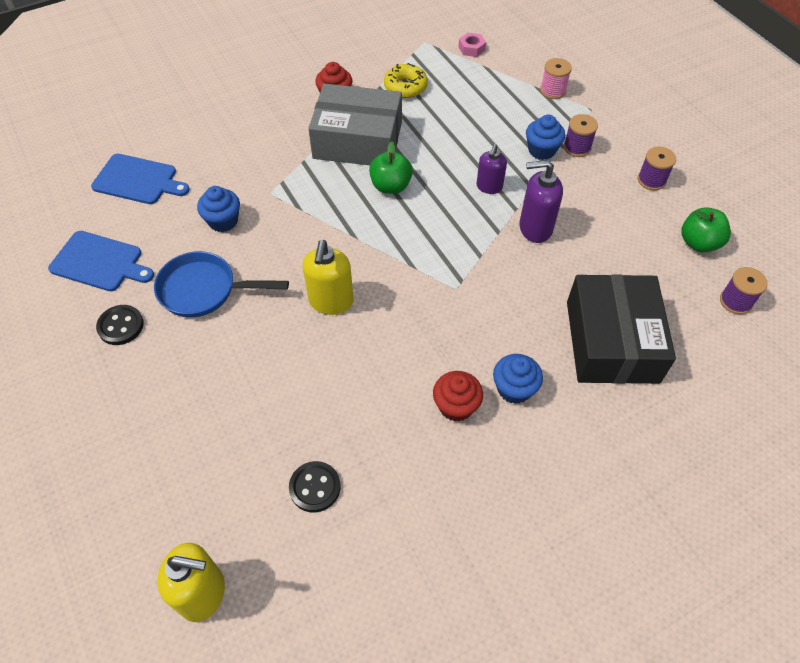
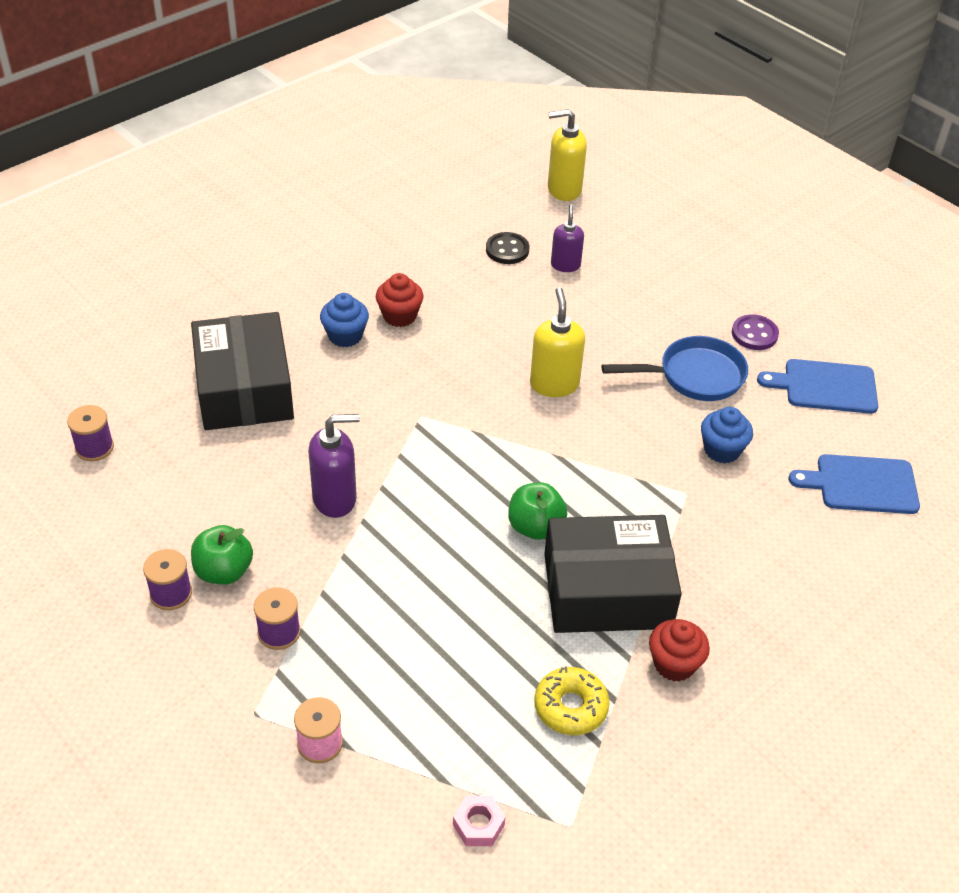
camera: 165 degrees right, 10 degrees down
(121, 326) = (754, 334): black button -> purple button
(358, 140) = (607, 590): grey box -> black box
(489, 187) = (402, 547): purple soap dispenser -> purple soap dispenser (565, 265)
(541, 150) = (333, 618): blue cupcake -> none
(699, 243) = (122, 511): green apple -> green apple (224, 571)

